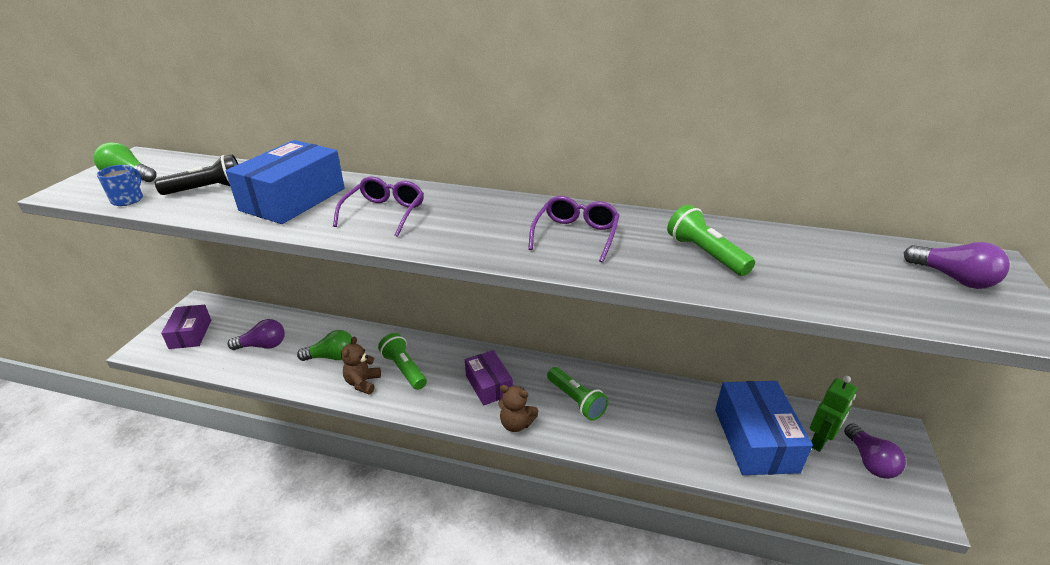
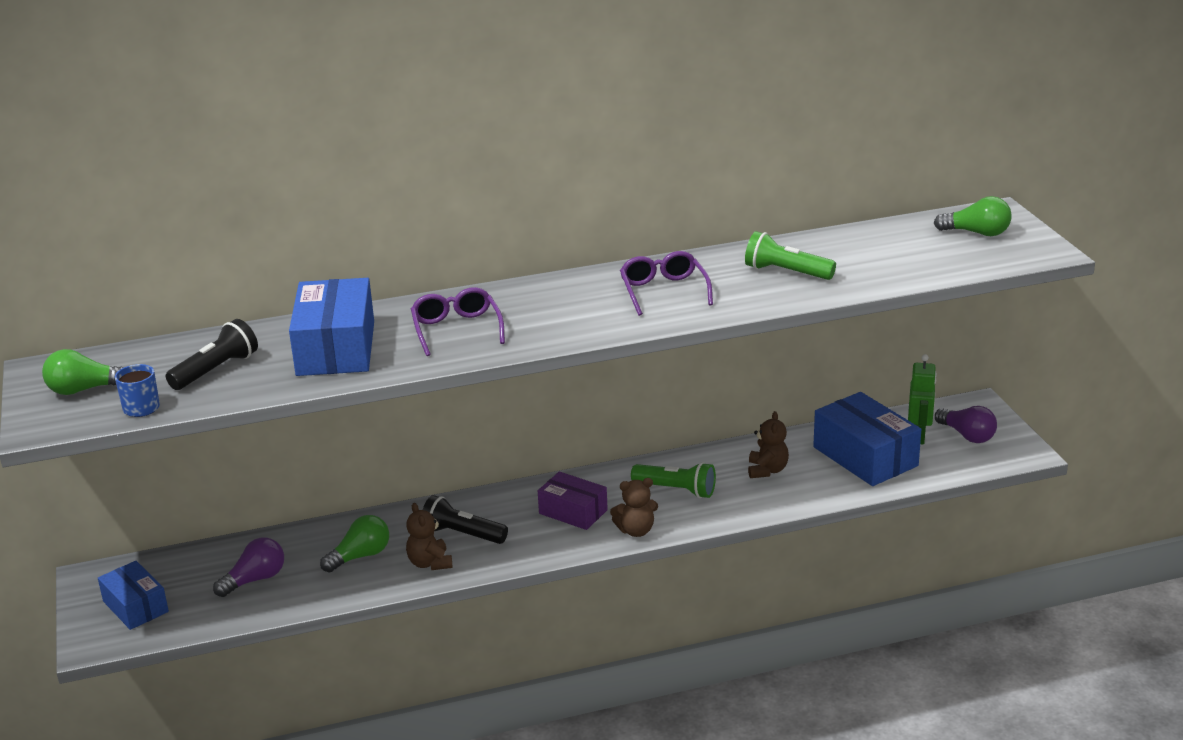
camera: 30 degrees left, 5 degrees down
(190, 334) = (135, 606): purple box -> blue box
(404, 369) = (462, 534): green flashlight -> black flashlight
(660, 415) = (767, 470): none -> brown teddy bear
(953, 278) = (976, 233): purple light bulb -> green light bulb

